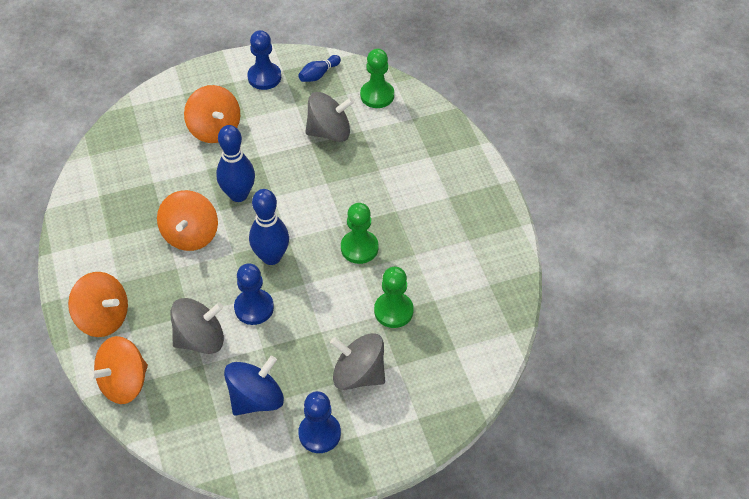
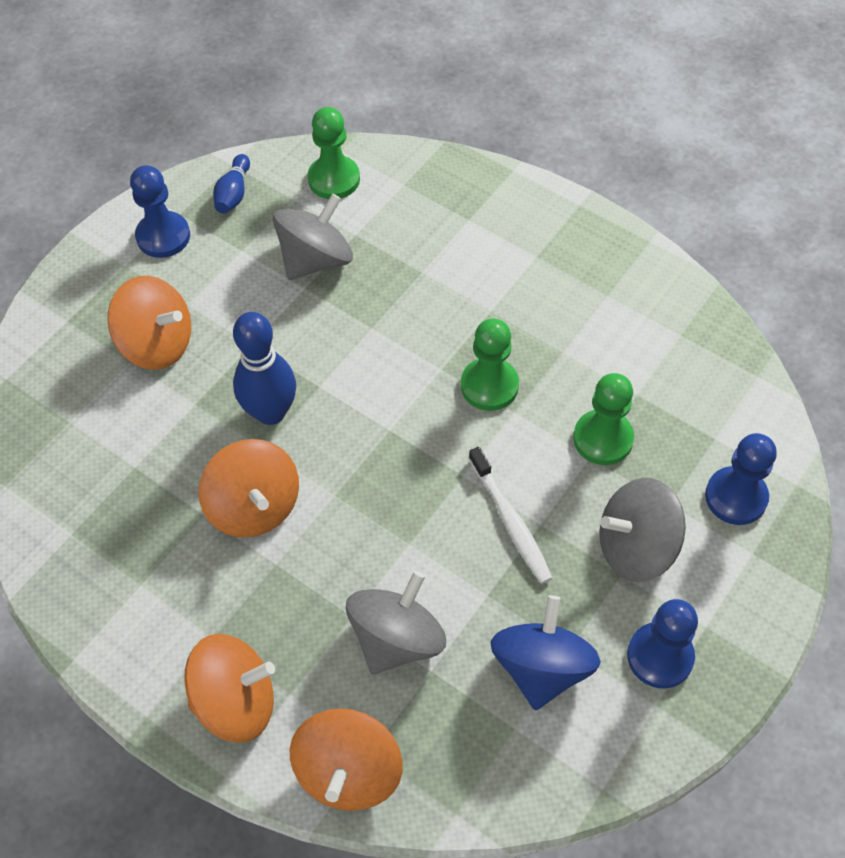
camera: 35 degrees left, 5 degrees up
(254, 308) = (429, 549): blue pawn -> blue pawn (736, 497)
(271, 257) = (389, 468): blue bowling pin -> none
(307, 320) = (510, 521): none -> white toothbrush

